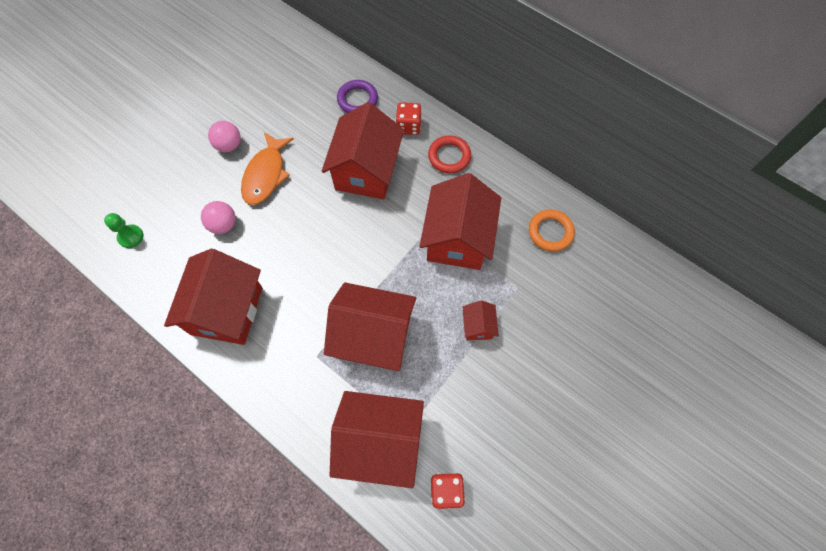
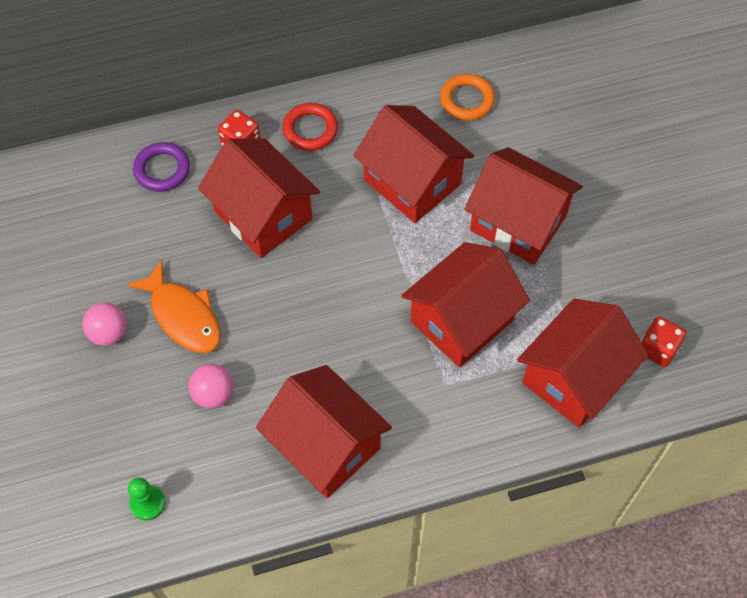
camera: 55 degrees left, 5 degrees down
(478, 326) = (518, 223): red house -> red house, size x2.22

